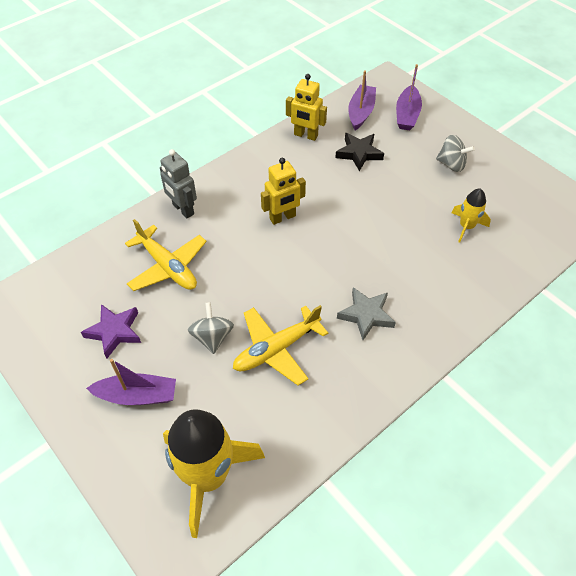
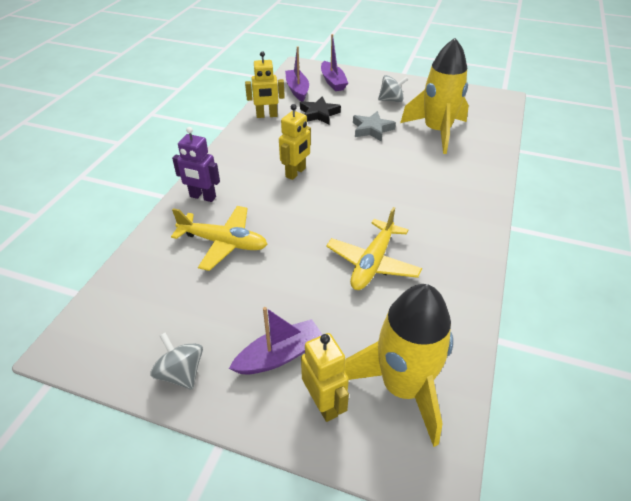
camera: 30 degrees left, 10 degrees down
(114, 332) = (213, 314): purple star -> none
(139, 454) = (324, 404): none -> yellow robot
(183, 209) = (202, 197): grey robot -> purple robot
(212, 337) = (310, 278): grey spinning top -> grey spinning top (181, 373)
(366, 315) = (420, 211): grey star -> grey star (372, 129)
(466, 227) = (436, 132): yellow rocket -> yellow rocket, size x2.04

